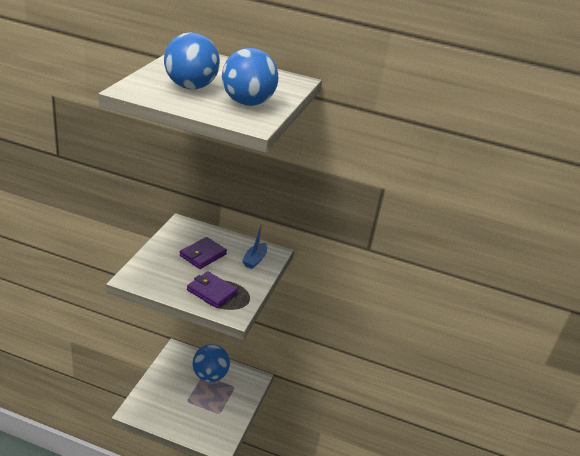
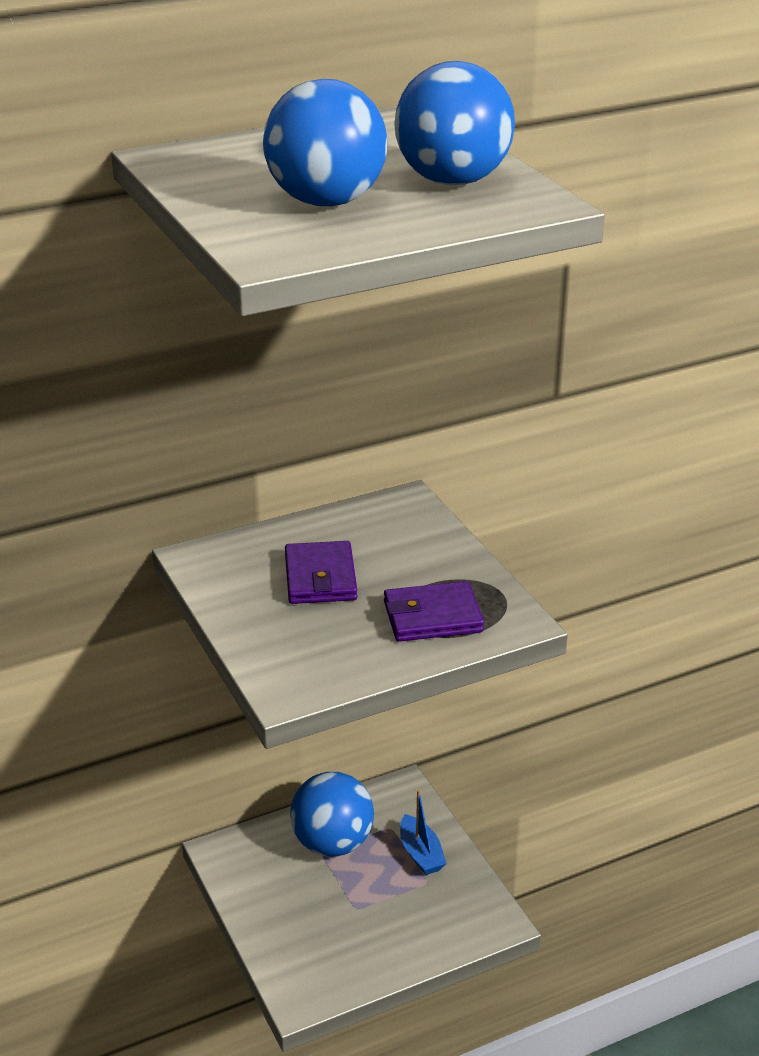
camera: 40 degrees left, 0 degrees up
(254, 260) = (401, 531): blue boat -> blue boat (420, 854)

